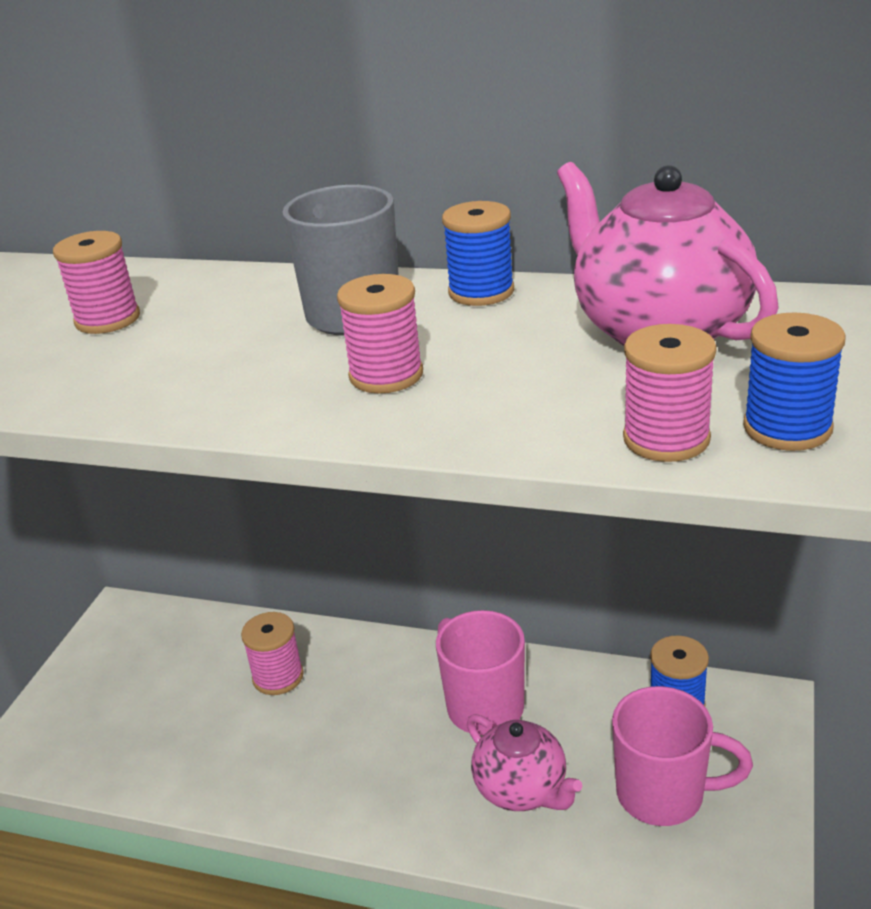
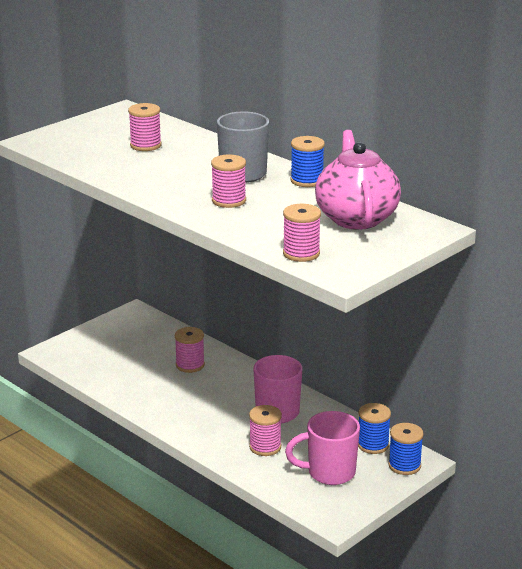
camera: 25 degrees right, 5 degrees down
(522, 789) = (265, 447): pink teapot -> pink spool
(664, 794) = (329, 473): pink mug -> pink mug turned 135 degrees clockwise
(787, 428) = (350, 264): blue spool -> blue spool (404, 465)

